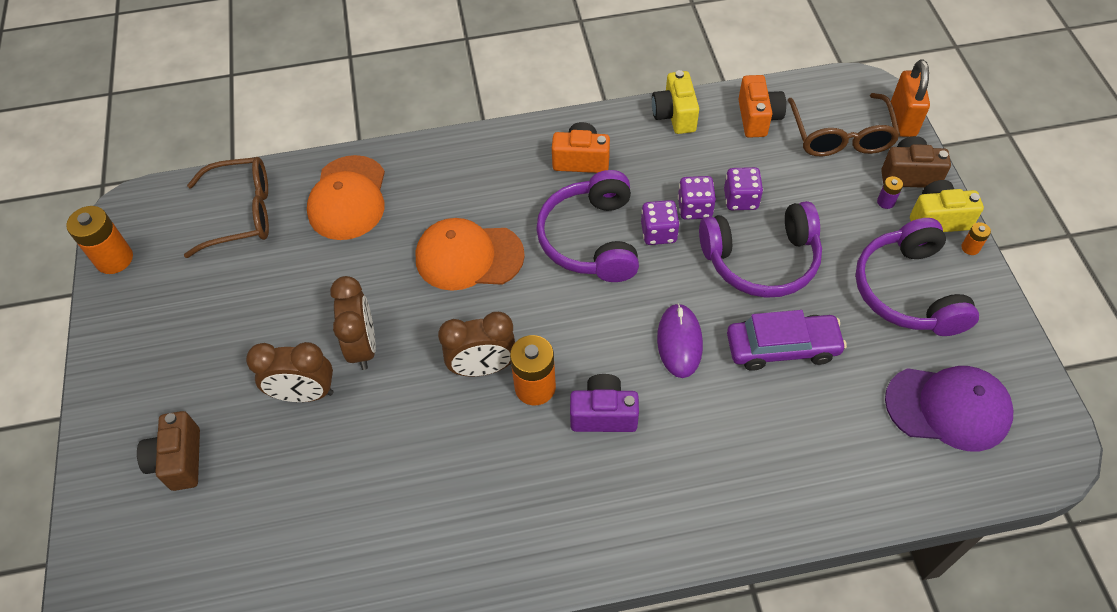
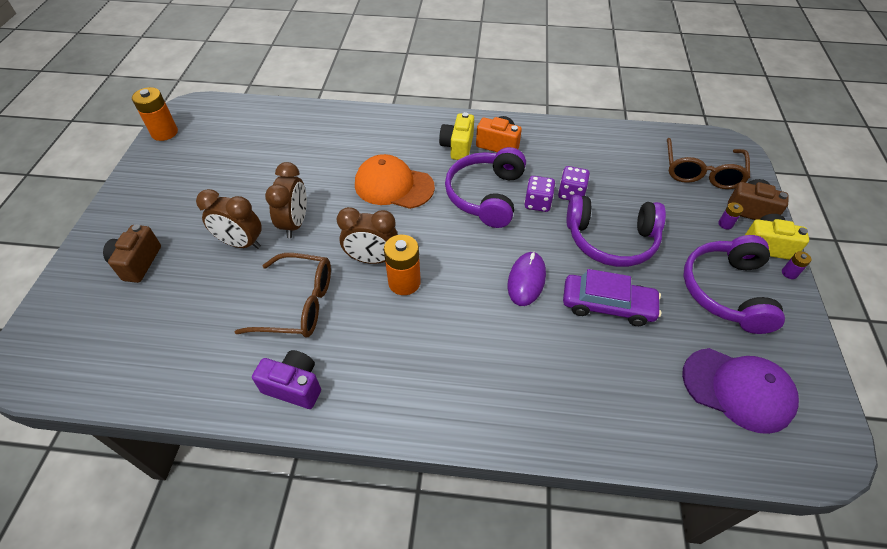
camera: 15 degrees right, 5 degrees down
(241, 213) = (256, 125): brown glasses -> brown glasses (297, 304)
(348, 198) = (329, 132): orange cap -> none
(603, 414) = (448, 315): purple camera -> purple camera (294, 386)
(674, 115) = (577, 132): yellow camera -> yellow camera (457, 147)
(740, 199) = (608, 196): purple dice -> none
(758, 118) = (639, 147): orange camera -> none
(903, 120) = (755, 172): orange padlock -> none
(970, 248) = (789, 273): orange battery -> purple battery

